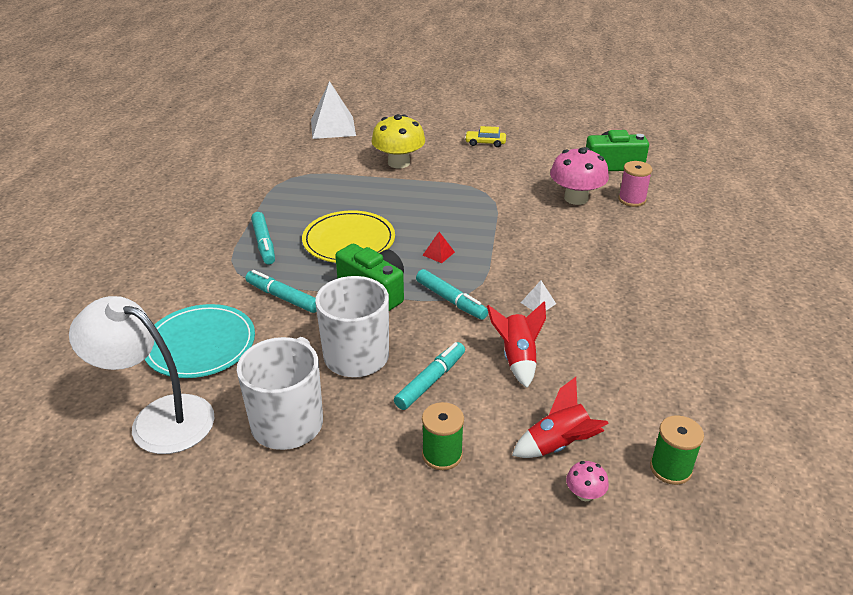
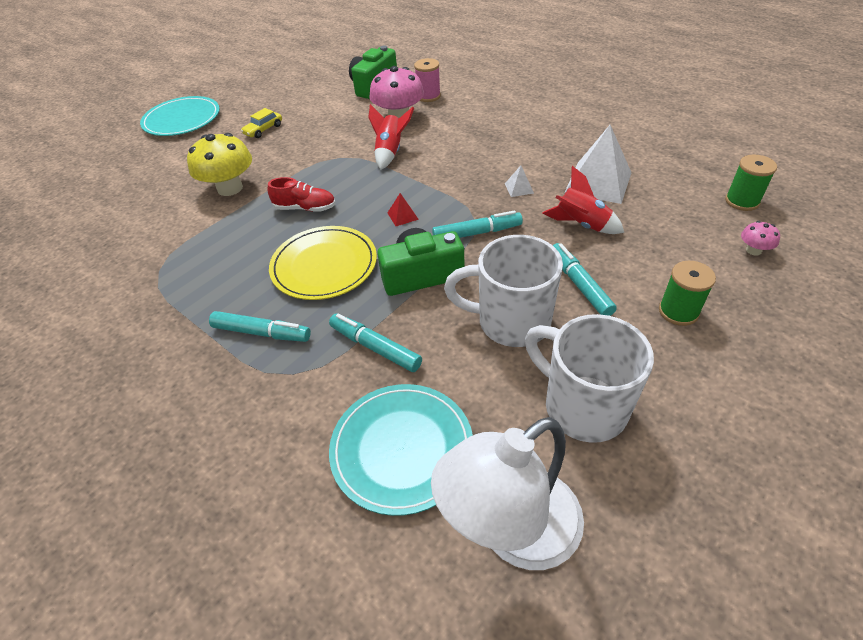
camera: 55 degrees left, 10 degrees up
(282, 297) = (375, 347): turquoise marker -> turquoise marker turned 60 degrees clockwise
(333, 127) = (104, 208): white pyramid -> white pyramid (598, 182)
(406, 204) = (305, 208): none -> red shoe
(460, 104) = (182, 119): none -> turquoise plate
(558, 445) = (695, 243): red rocket -> red rocket (390, 152)

